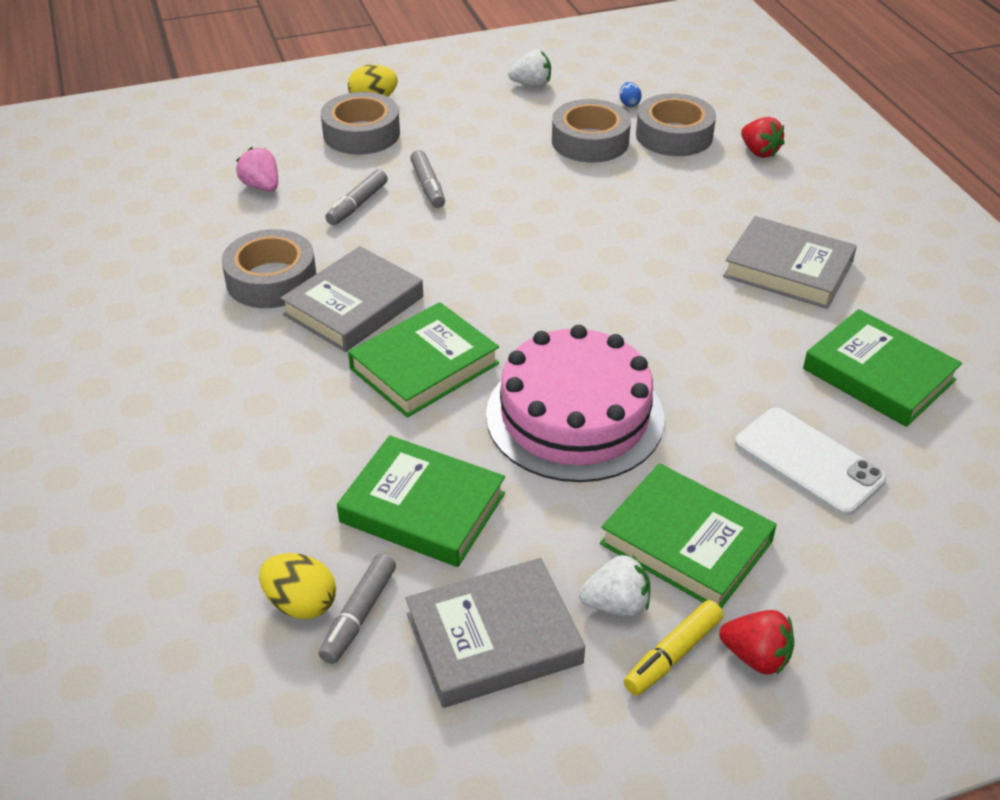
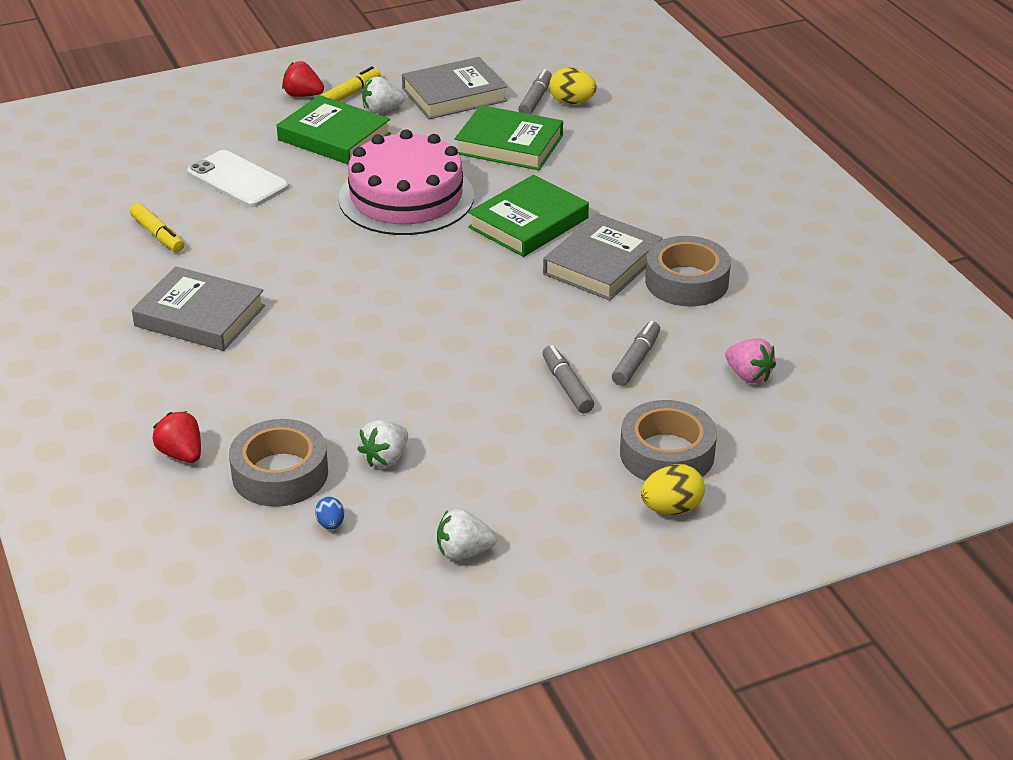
camera: 175 degrees right, 5 degrees down
(590, 141) = (385, 458): grey tape -> white strawberry
(878, 374) = (158, 235): green book -> yellow marker

